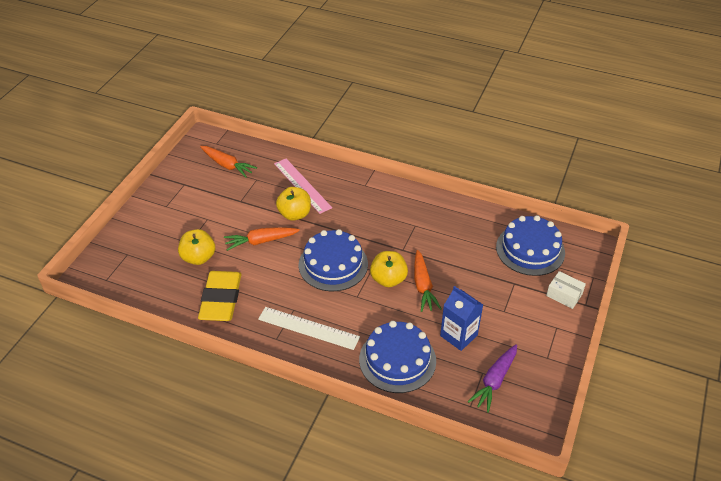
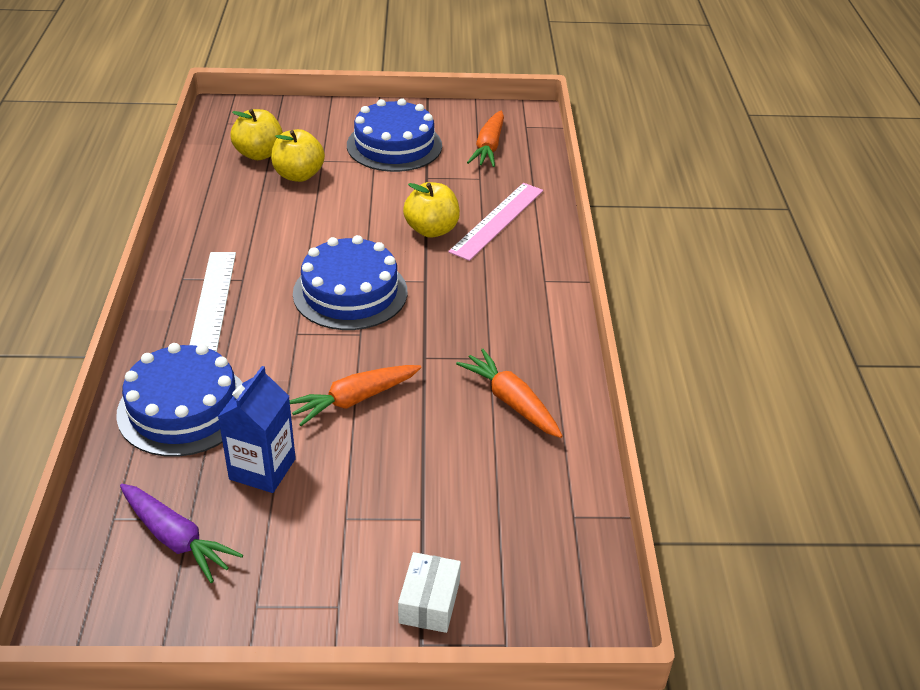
camera: 65 degrees right, 5 degrees down
(221, 299) = (233, 213): yellow eraser -> none
(261, 241) = (358, 215): orange carrot -> orange carrot (511, 402)
(388, 279) = (349, 357): yellow apple -> yellow apple (259, 154)
(494, 381) = (176, 539): purple carrot -> purple carrot turned 150 degrees counterclockwise
(530, 249) = (523, 524): blue cake -> blue cake (394, 145)

